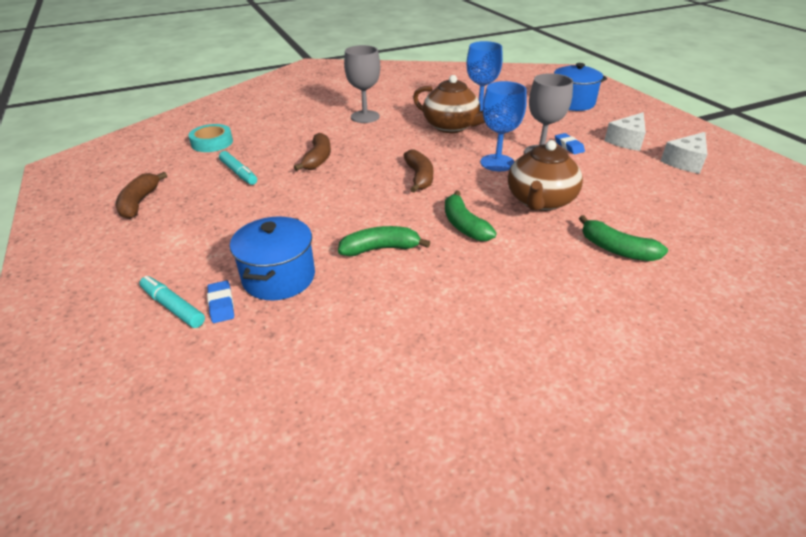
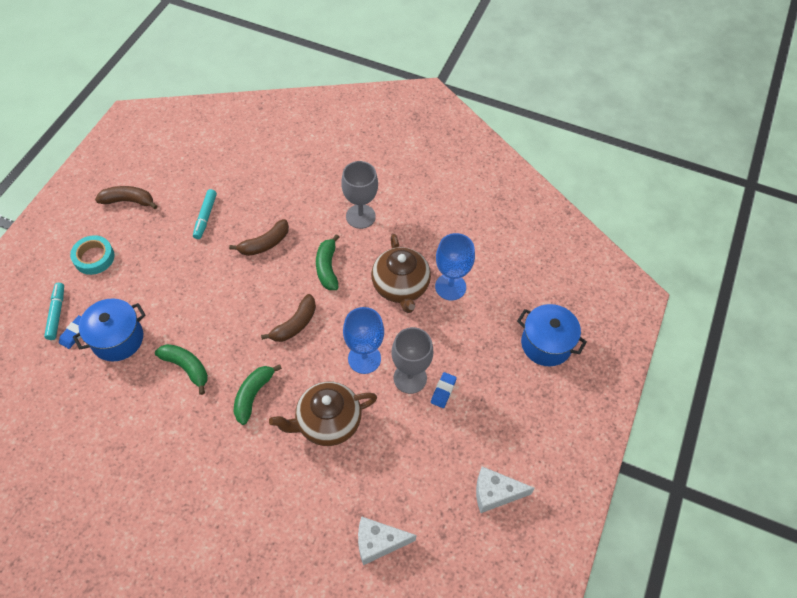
camera: 45 degrees right, 20 degrees up
(139, 202) = (128, 201): brown banana -> brown banana turned 45 degrees clockwise
(212, 143) = (230, 163): turquoise tape -> turquoise tape (94, 258)
(616, 249) = (299, 505): green banana -> green banana (327, 267)
(626, 140) = (498, 429): white cheese -> white cheese (378, 542)

